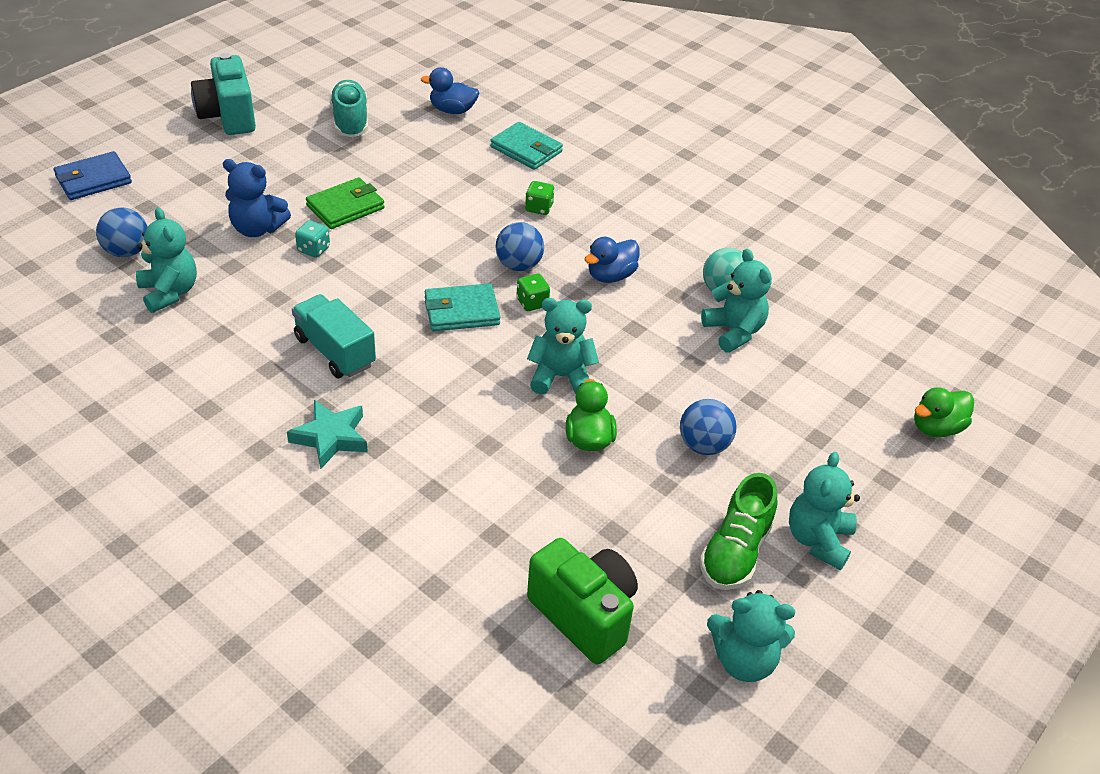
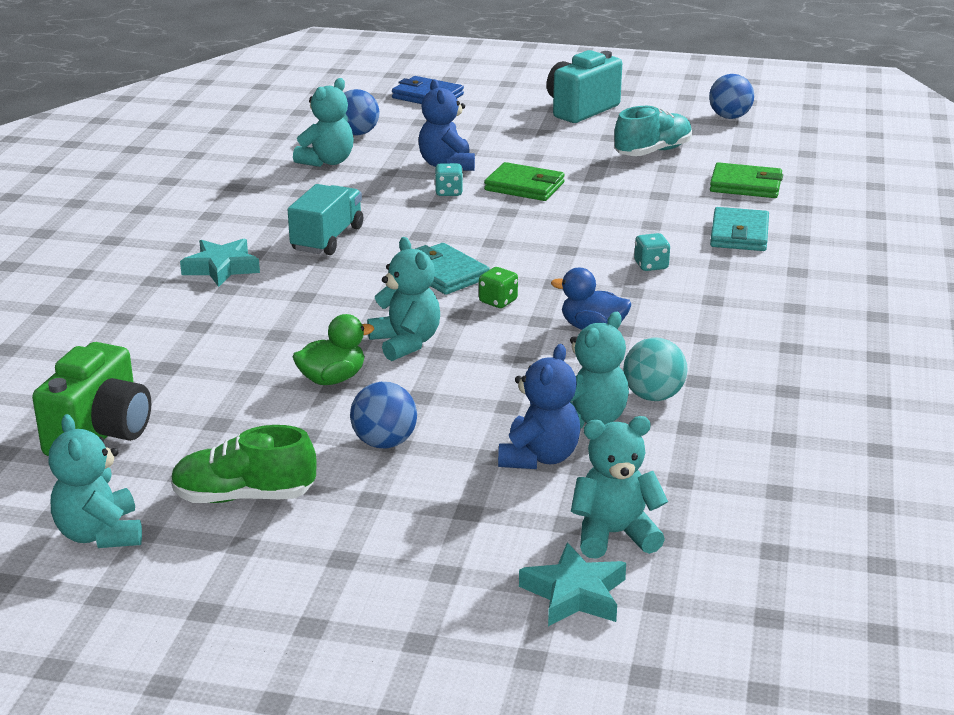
camera: 65 degrees right, 15 degrees down
(452, 110) = (745, 185): blue duck -> green wallet
(518, 265) = (546, 280): blue ball -> blue ball (729, 117)
(539, 208) = (651, 265): green dice -> turquoise dice
(769, 376) = (539, 457): none -> blue teddy bear
(818, 540) = (303, 544): turquoise teddy bear -> turquoise teddy bear (614, 534)
(936, 428) = (574, 594): green duck -> turquoise star

